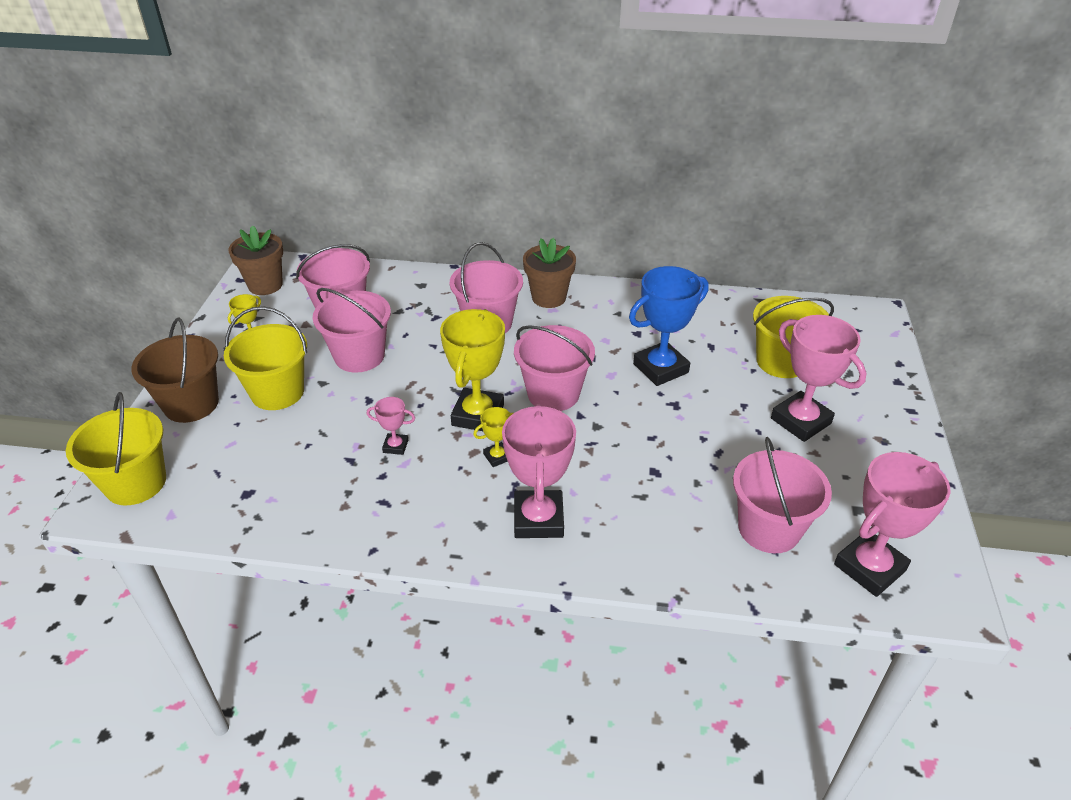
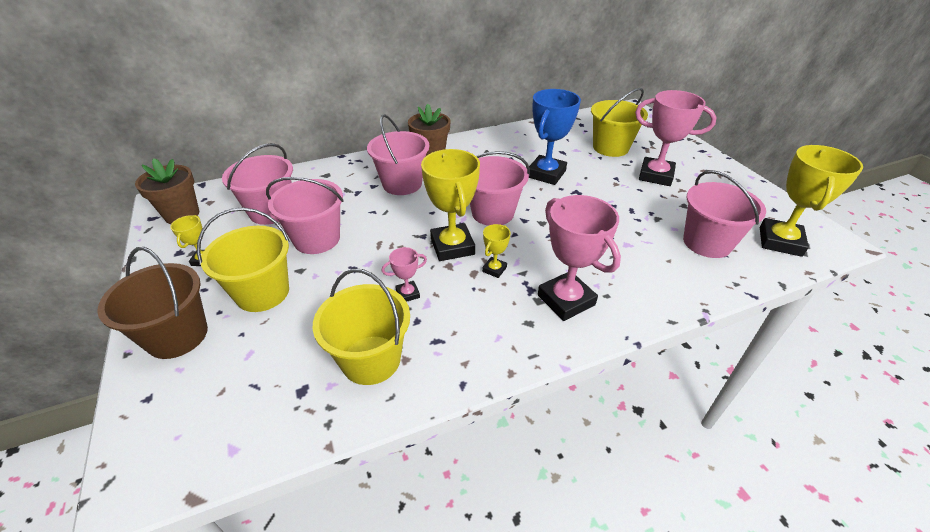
camera: 30 degrees left, 0 degrees up
(135, 483) = (165, 436): yellow bucket -> yellow bucket (371, 360)
(869, 567) = (780, 241): pink trophy -> yellow trophy

